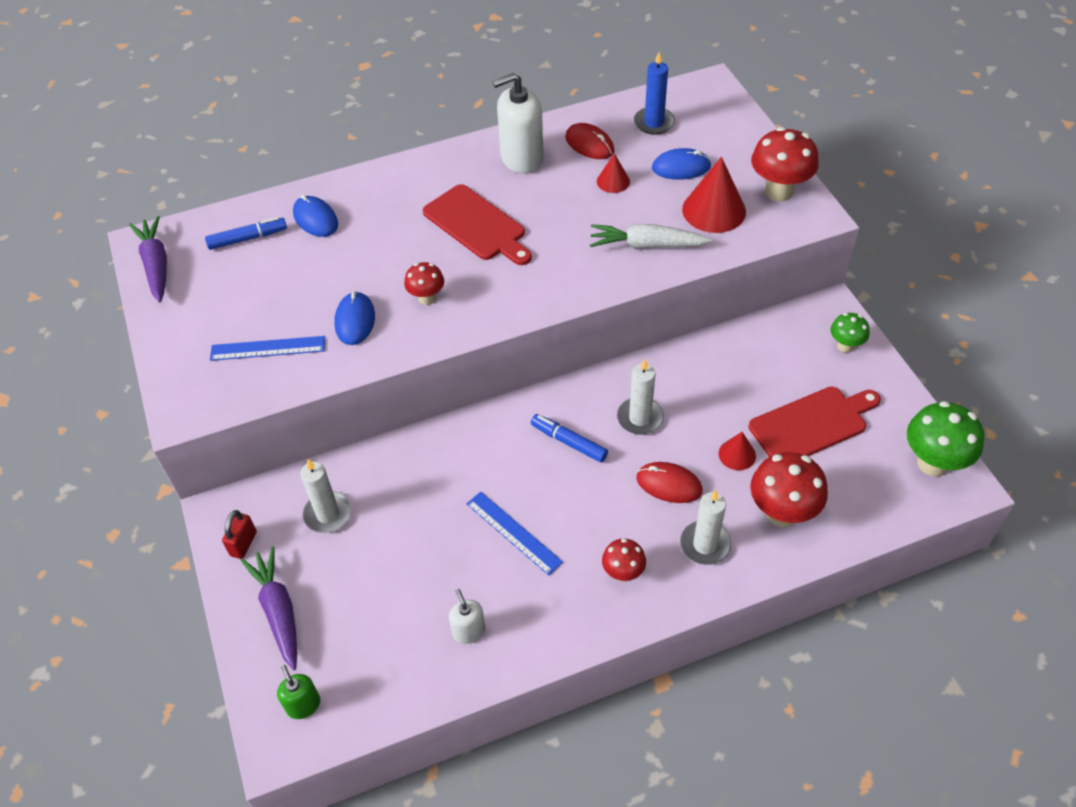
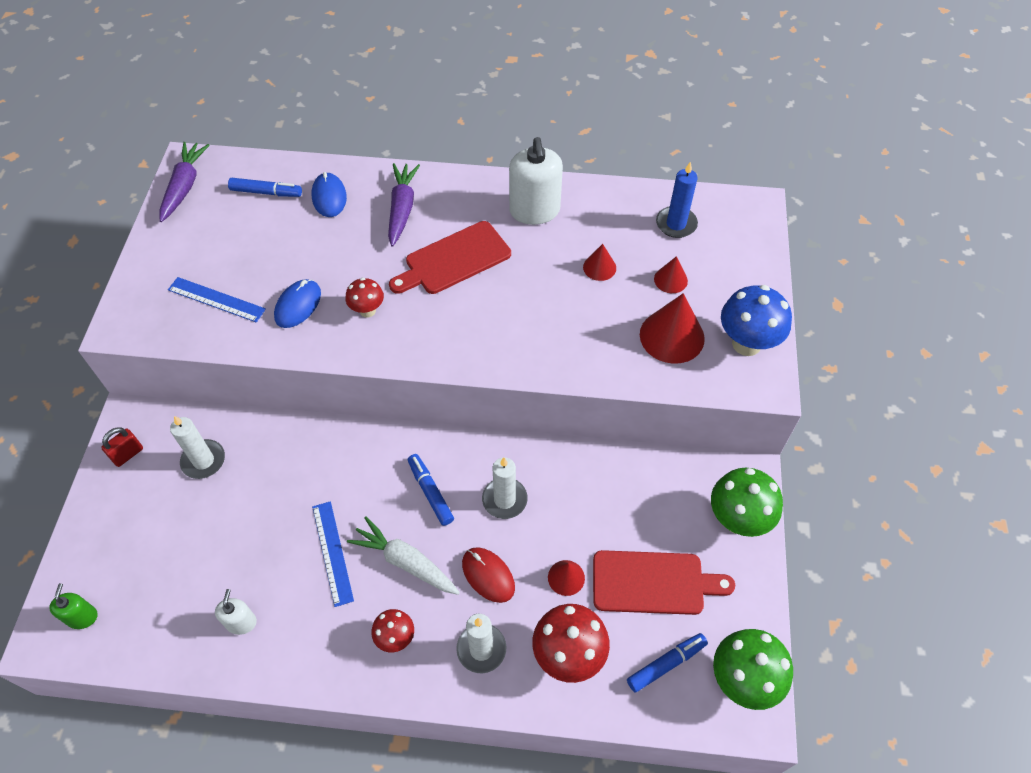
camera: 25 degrees right, 5 degrees up
(278, 611) = (116, 526): purple carrot -> purple carrot (402, 209)
(477, 225) = (454, 260): red cutting board -> red cutting board turned 75 degrees clockwise
(521, 158) = (534, 211): white soap dispenser -> white soap dispenser turned 105 degrees counterclockwise
(589, 144) = (603, 222): red mouse -> none
(647, 245) = (587, 344): white carrot -> white carrot (405, 562)
(681, 167) = (670, 280): blue mouse -> red cone
(778, 191) = (746, 344): red mushroom -> blue mushroom
(845, 346) = (737, 520): green mushroom -> green mushroom, size x1.75
(865, 481) = (666, 664): none -> blue marker

